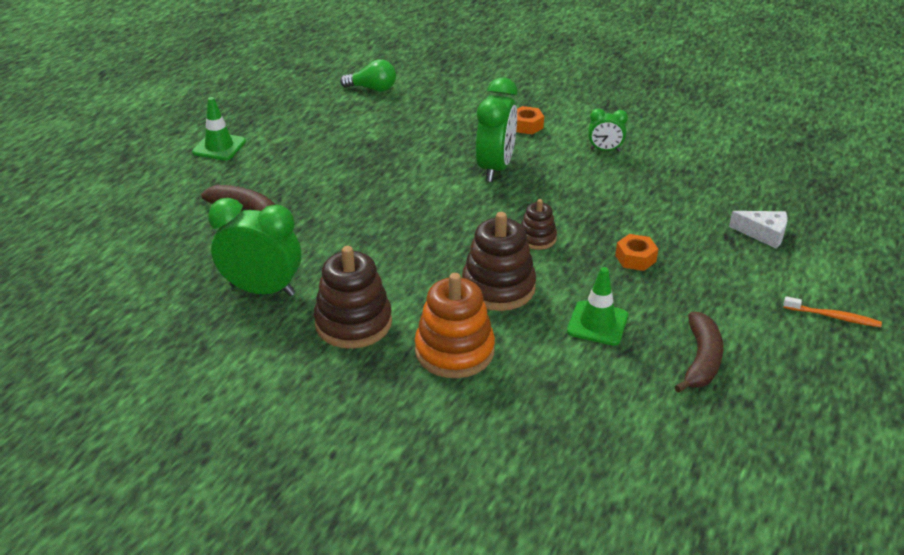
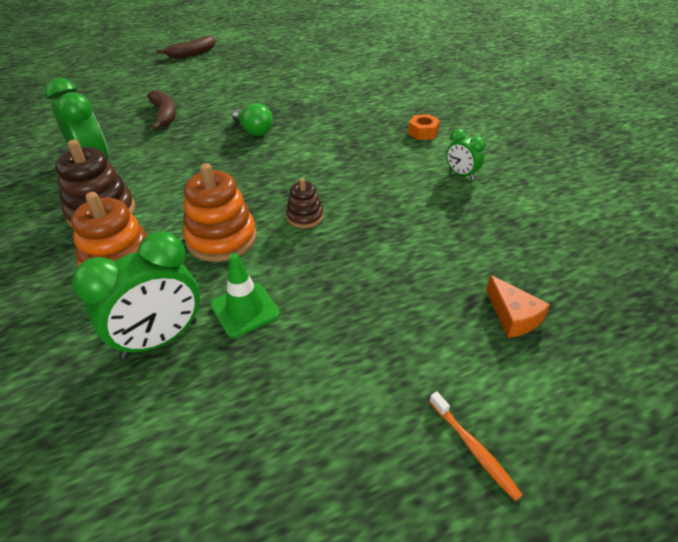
camera: 40 degrees right, 5 degrees up
(219, 147) = (210, 74): green traffic cone -> none
(372, 89) = (351, 71): green light bulb -> green light bulb (254, 130)
(495, 168) = (353, 152): green clock -> green clock (160, 339)
(498, 287) = (221, 239): brown stacking toy -> orange stacking toy
(635, 258) = (357, 273): orange nut -> none
(701, 360) = (277, 400): brown banana -> brown banana (192, 53)
(763, 234) = (513, 316): white cheese -> orange cheese

